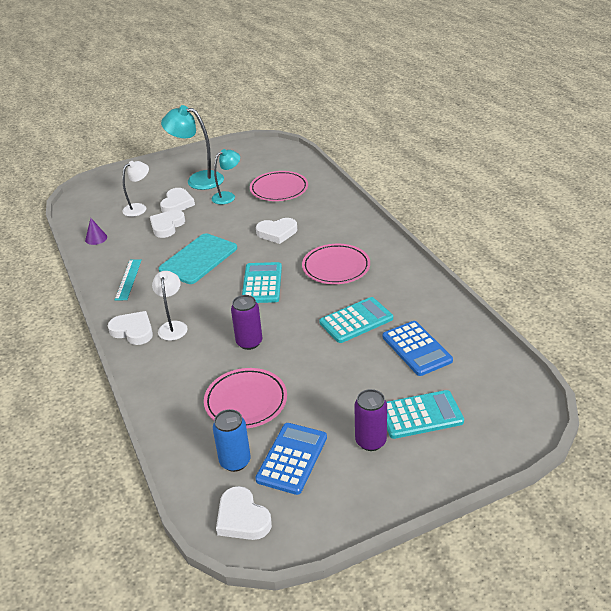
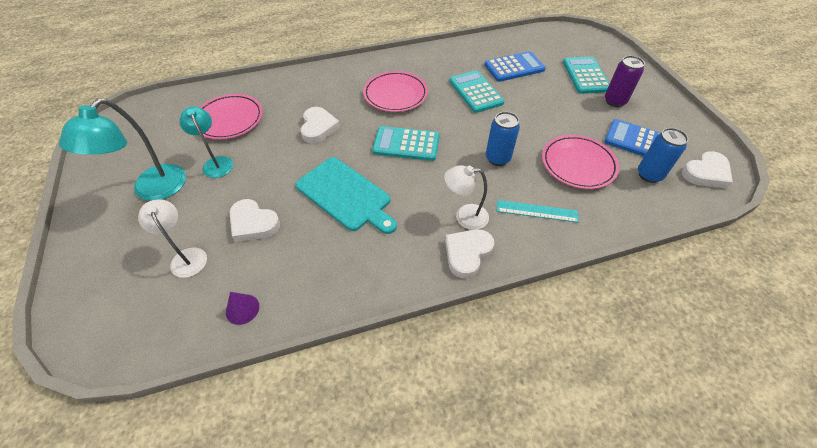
camera: 85 degrees left, 15 degrees up
(128, 279) = (362, 263): turquoise ruler -> turquoise ruler (537, 211)
(177, 204) = (202, 213): white heart -> none
(249, 342) = (497, 158): purple can -> blue can

